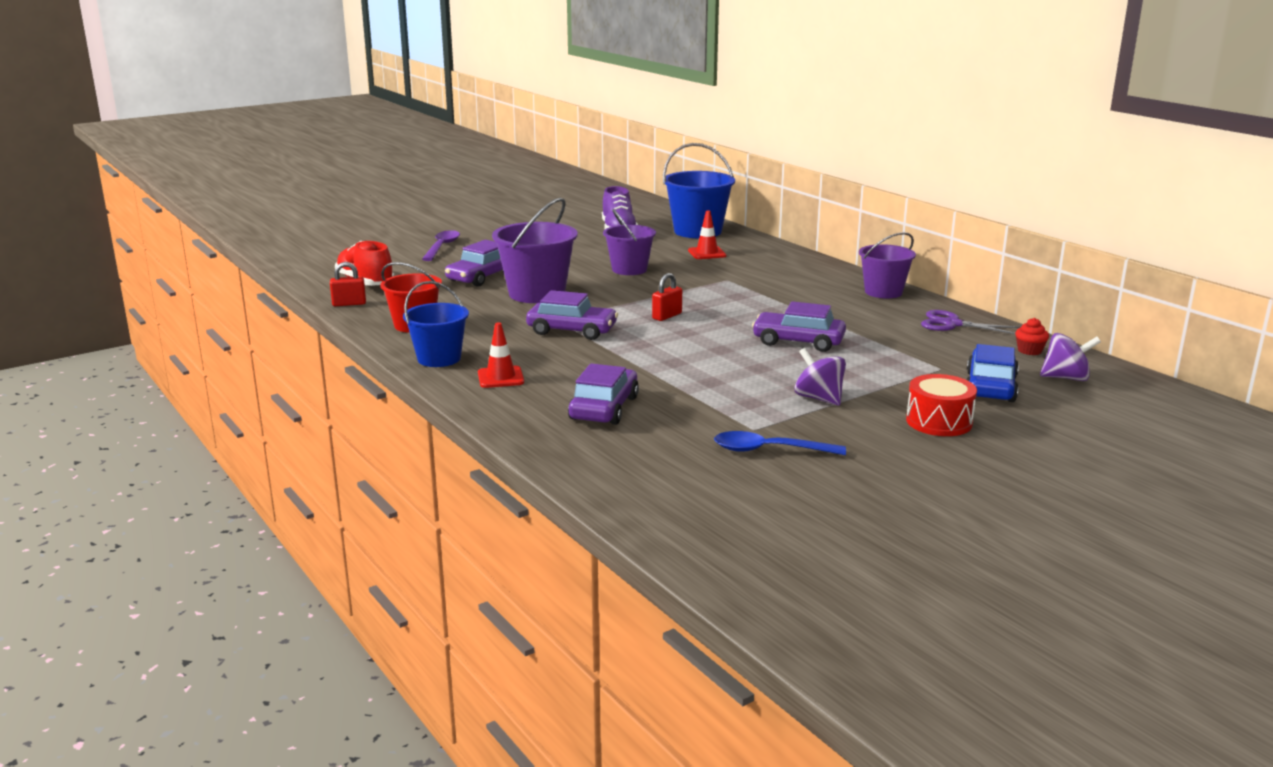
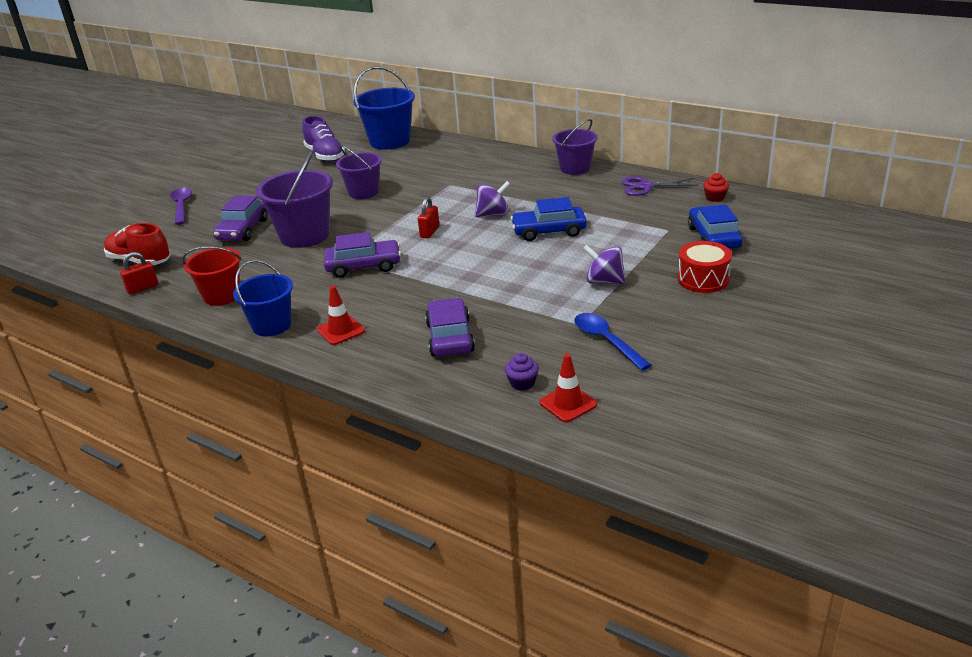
camera: 20 degrees left, 10 degrees up
(643, 464) = (522, 383): none -> purple cupcake
(707, 253) = (414, 162): red traffic cone -> red traffic cone (568, 403)
(770, 450) = (606, 341): blue spoon -> blue spoon turned 75 degrees clockwise
(798, 341) = (549, 231): purple car -> blue car
(1066, 378) = (756, 216): purple spinning top -> purple spinning top (493, 214)

